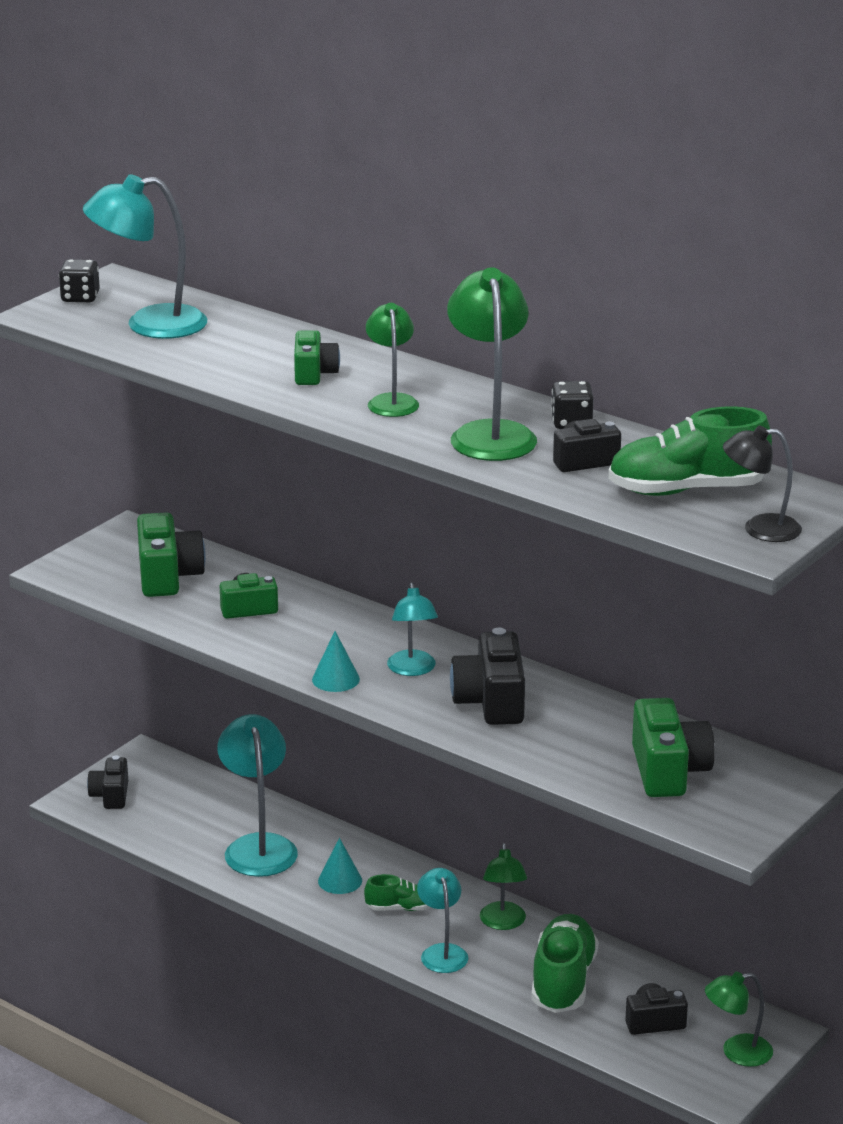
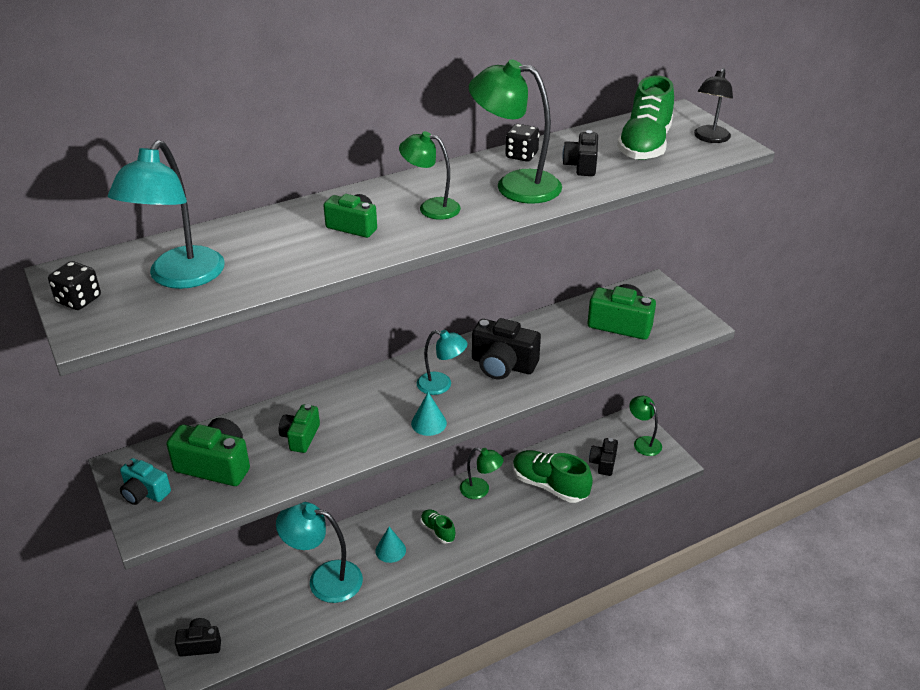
camera: 65 degrees left, 10 degrees up
(102, 553) = (145, 492): none -> turquoise camera
(110, 795) = (200, 645): black camera -> black camera turned 150 degrees clockwise
(400, 908) = (437, 531): green shoe -> green shoe turned 60 degrees counterclockwise
(442, 952) = (493, 527): turquoise lamp -> none
(737, 1052) = (643, 442): green lamp -> green lamp turned 135 degrees clockwise

